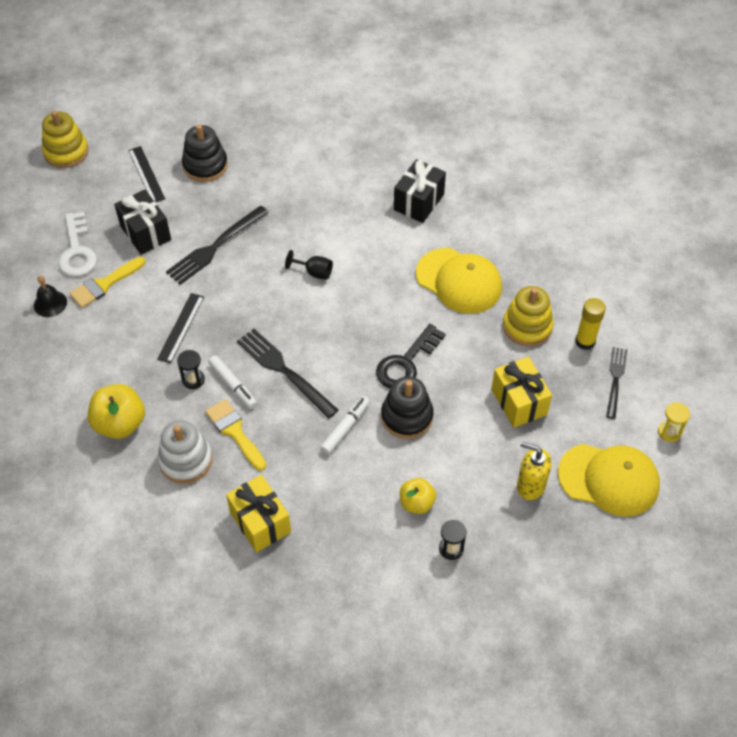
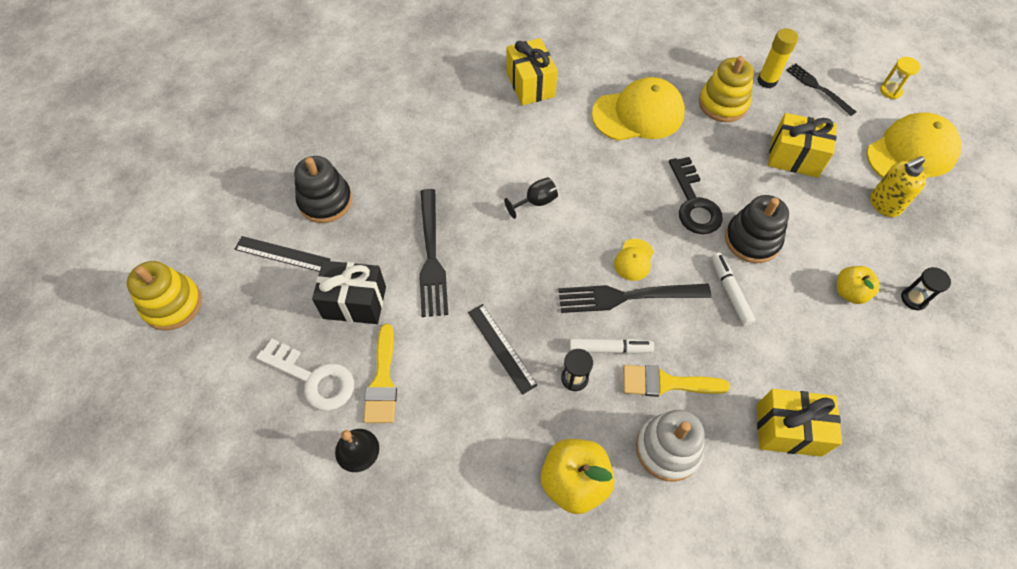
camera: 50 degrees left, 5 degrees up
(319, 356) = (634, 260): none -> yellow cap
(419, 202) = (530, 85): black gift -> yellow gift

